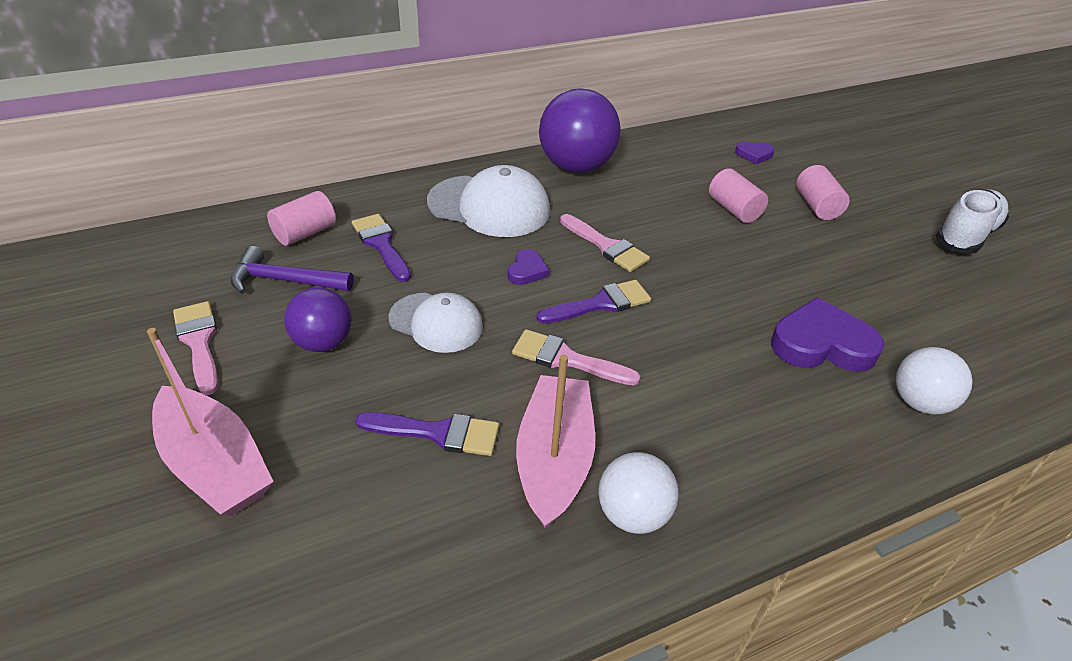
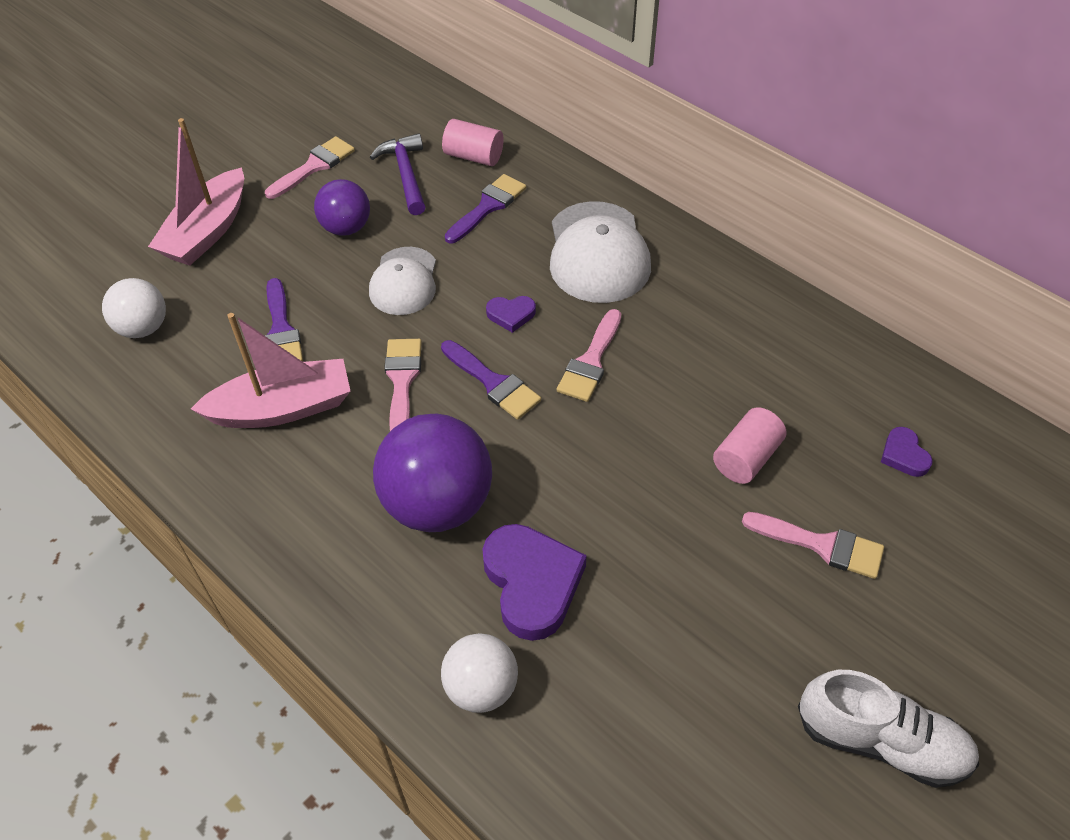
camera: 70 degrees right, 10 degrees up
(576, 167) = (727, 293): purple ball -> purple ball (437, 504)
(632, 514) = (246, 473): white ball -> white ball (143, 328)
(816, 206) = (822, 545): pink cylinder -> pink brush

